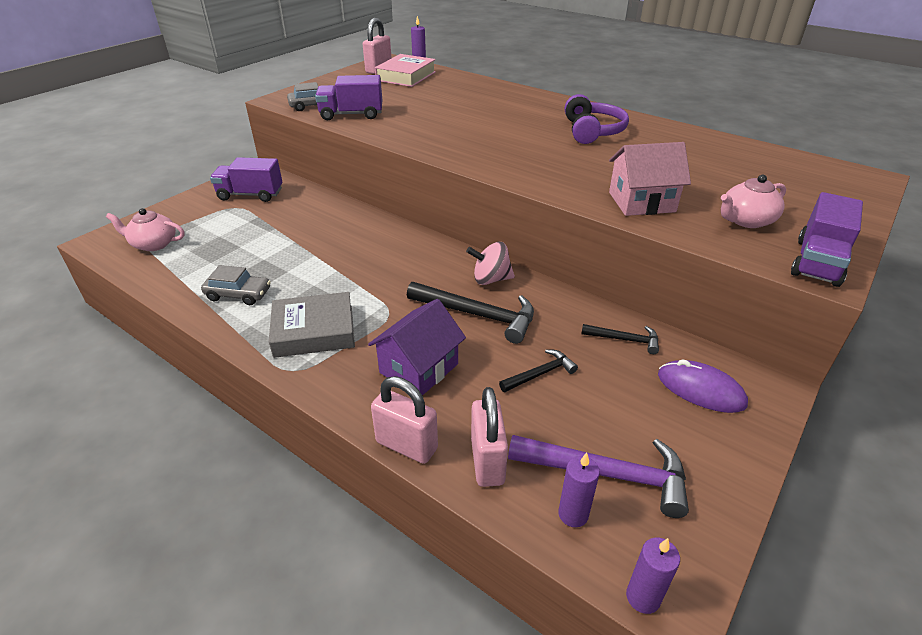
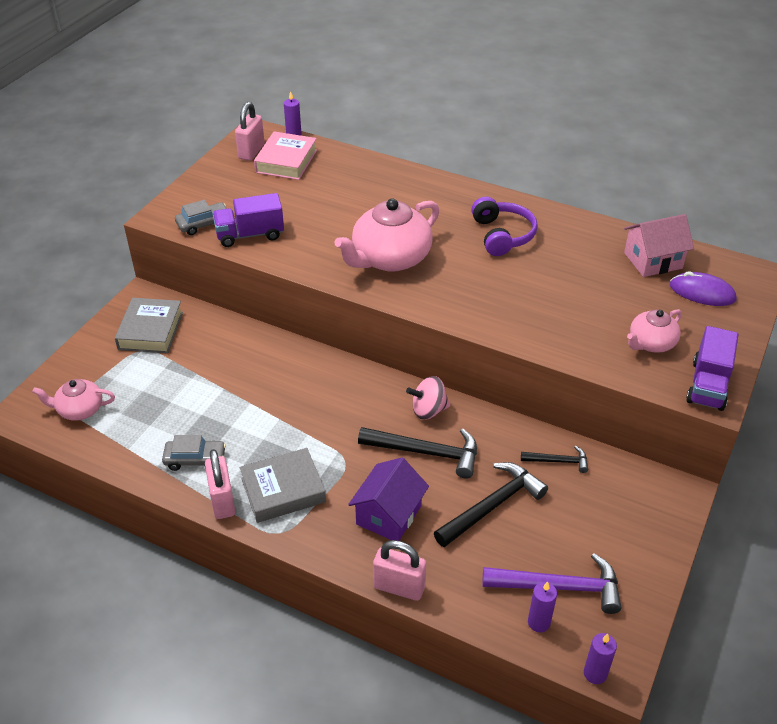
camera: 10 degrees left, 5 degrees up
(250, 195) = (151, 330): purple truck -> grey book
(476, 138) = (390, 258): none -> pink teapot
(487, 461) = (466, 591): pink padlock -> pink padlock (222, 501)
(540, 373) = (493, 505): black hammer -> black hammer, size x1.82
(641, 202) = (560, 331): pink house -> pink house (653, 260)
(700, 389) = (625, 502): purple mouse -> purple mouse (702, 292)

